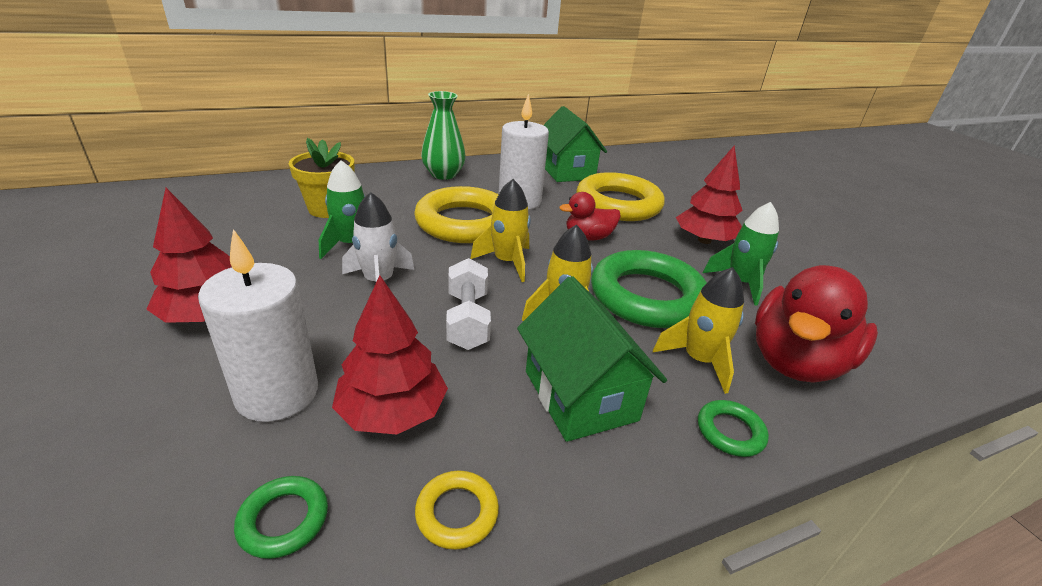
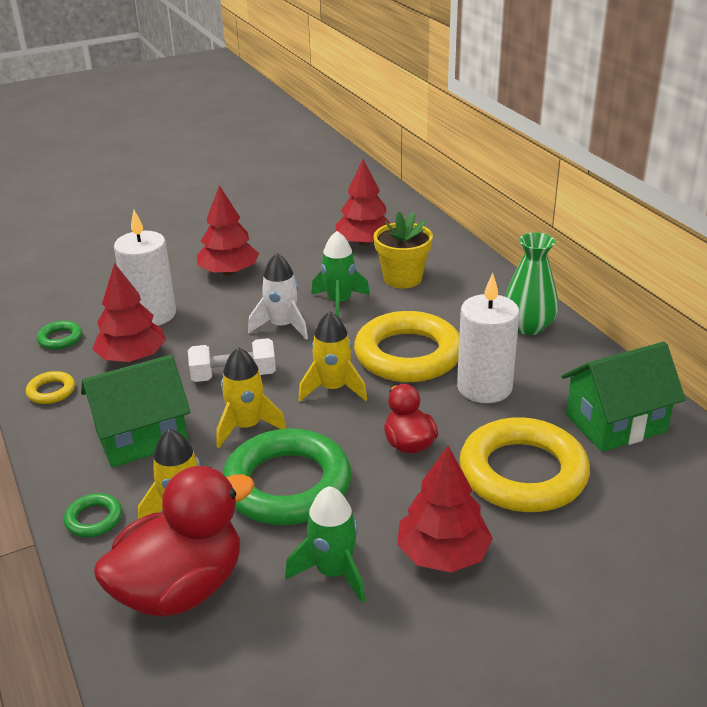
camera: 90 degrees right, 0 degrees up
(231, 218) = (364, 243): none -> red tree
(795, 362) = (181, 588): red duck -> red duck turned 105 degrees clockwise

